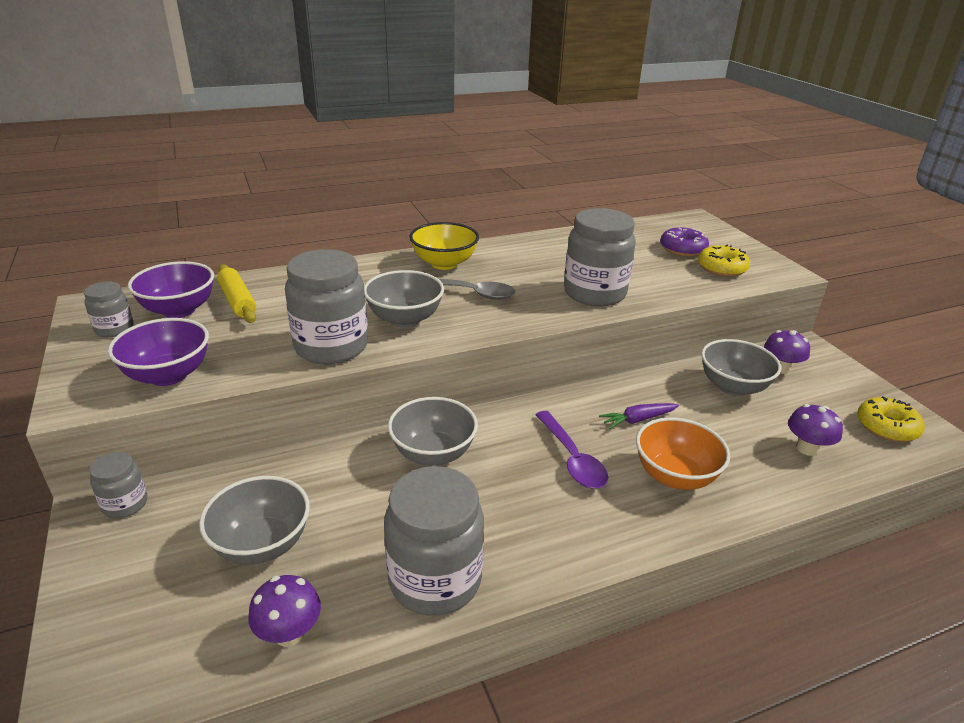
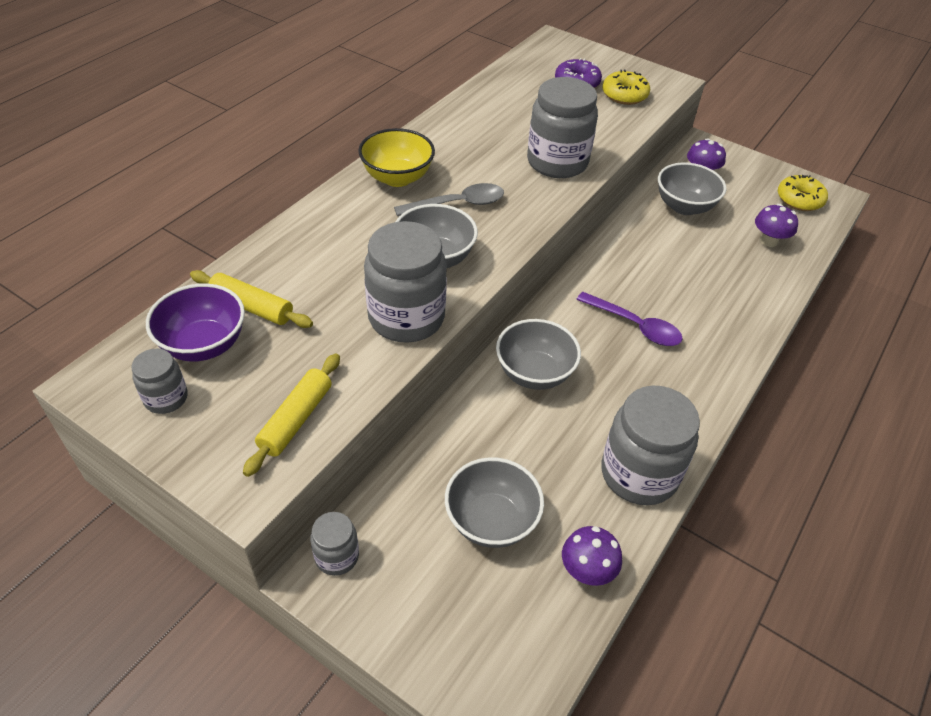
camera: 35 degrees left, 15 degrees up
(168, 375) = (296, 420): purple bowl -> yellow rolling pin
(638, 420) = (648, 268): purple carrot -> none
(675, 476) = (711, 306): orange bowl -> none

